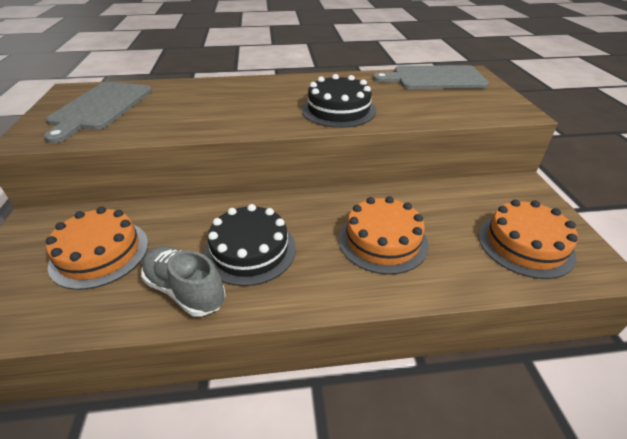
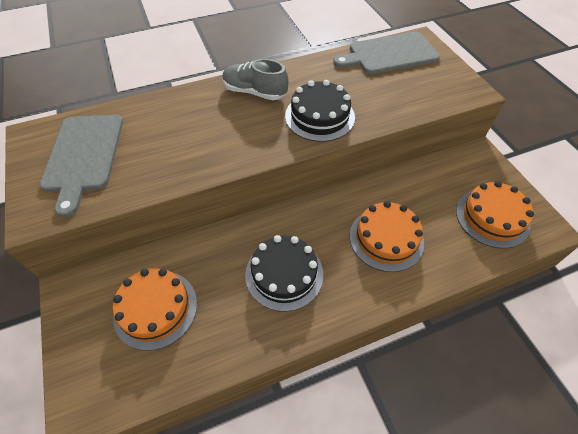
camera: 15 degrees left, 15 degrees up
(185, 290) = (249, 326): grey shoe -> grey shoe (254, 92)

